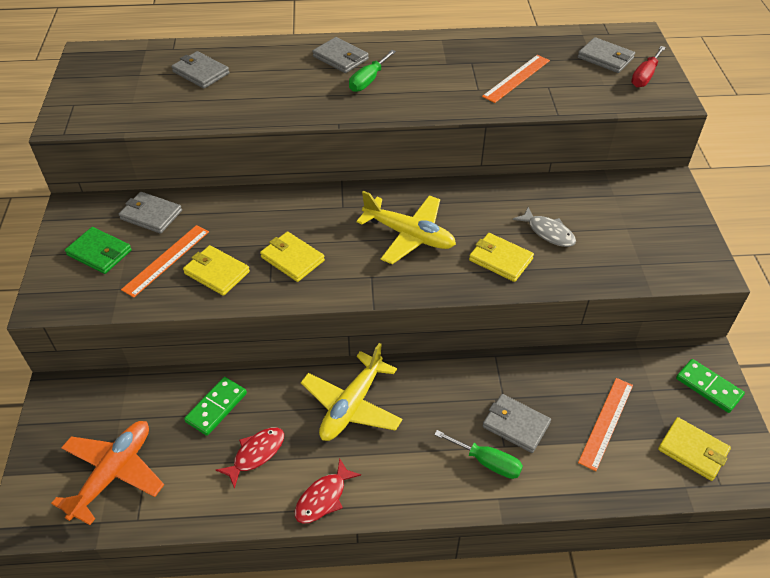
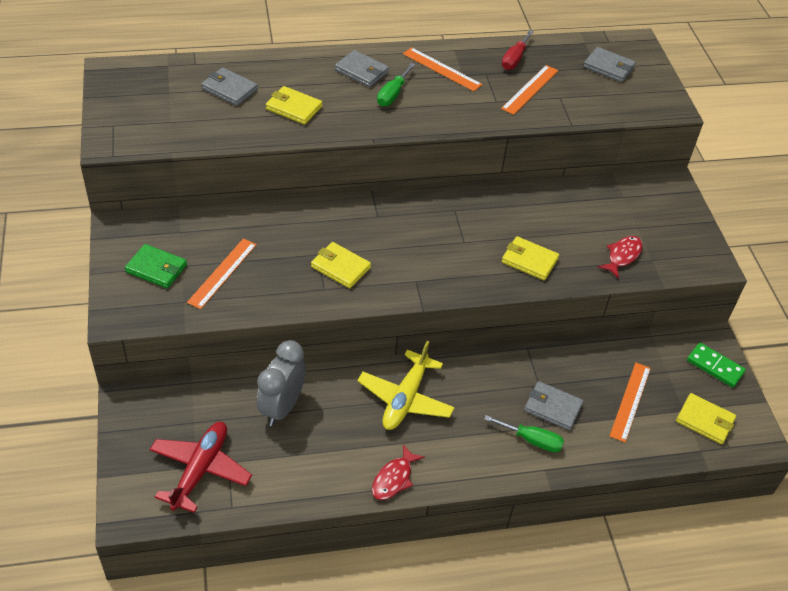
camera: 10 degrees left, 0 degrees up
(113, 473) = (200, 470): orange plane -> red plane
(151, 215) = (196, 230): grey wallet -> none
(216, 407) = (282, 407): green domino -> grey clock
(217, 272) = (273, 283): yellow wallet -> yellow wallet (294, 108)
(256, 454) = (327, 445): red fish -> red fish (622, 256)
(409, 235) = (444, 241): yellow plane -> none
(425, 57) = (442, 69): none -> orange ruler
(548, 232) = (568, 234): grey fish -> none
(645, 76) = (646, 85): red screwdriver -> red screwdriver (514, 59)

